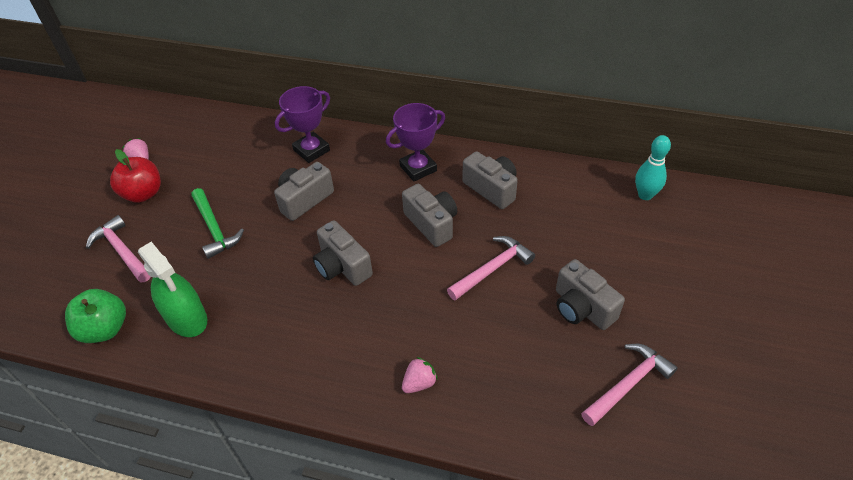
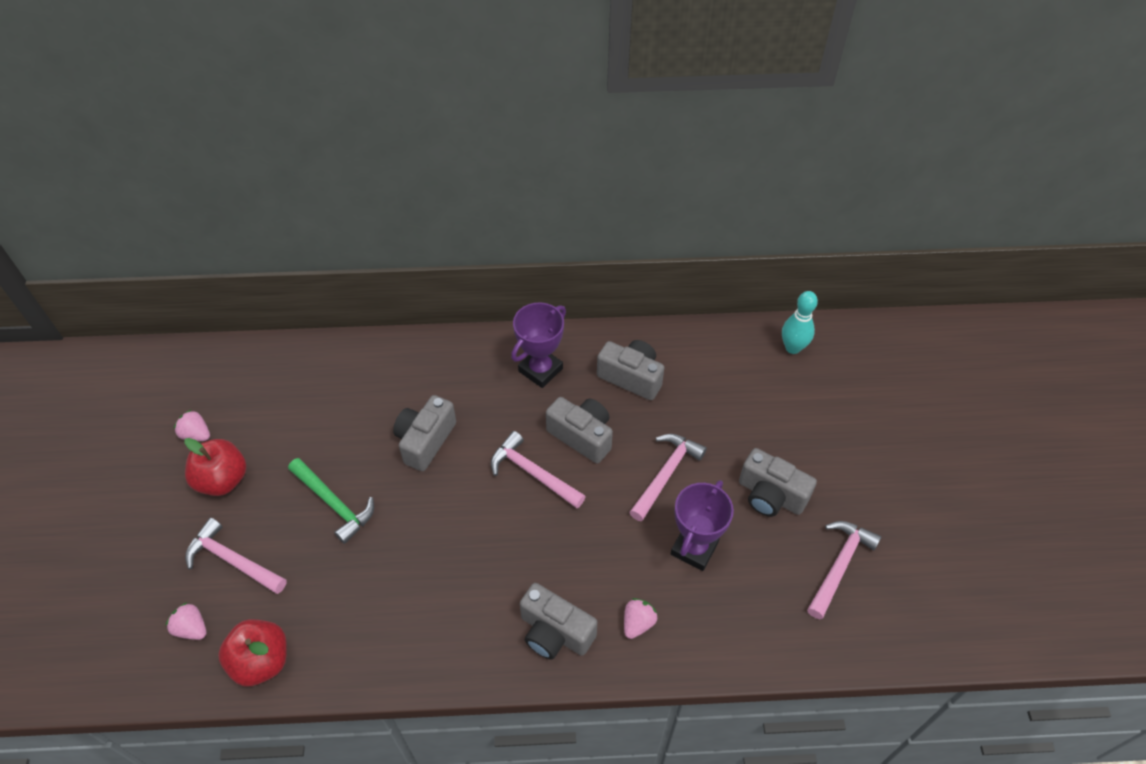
camera: 20 degrees left, 5 degrees up
(68, 291) = (192, 628): none -> pink strawberry
(105, 329) = (261, 661): green apple -> red apple
(186, 318) = (352, 621): green spray bottle -> none
(311, 150) = (406, 374): purple trophy -> purple trophy (694, 548)
(342, 266) = (503, 512): grey camera -> grey camera (555, 632)
(379, 242) = (533, 473): none -> pink hammer

